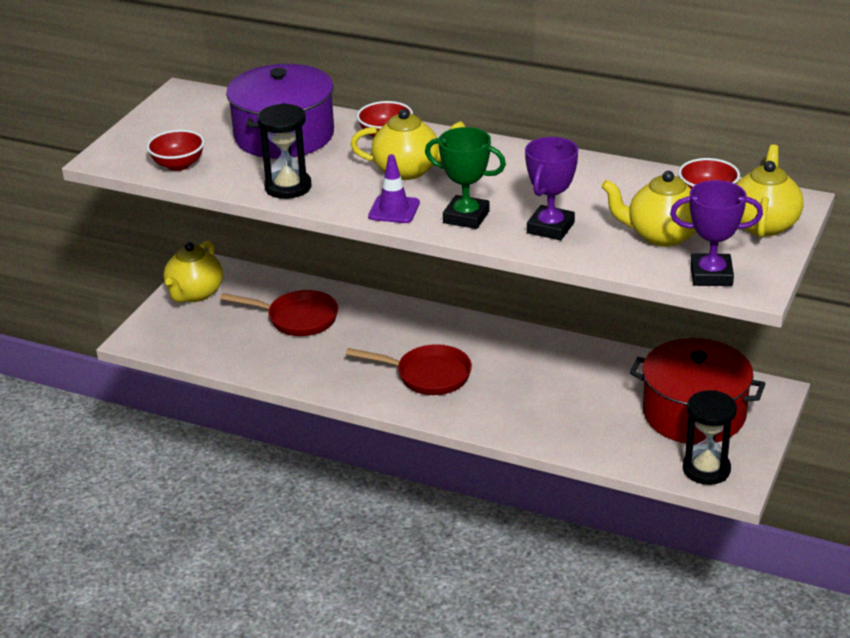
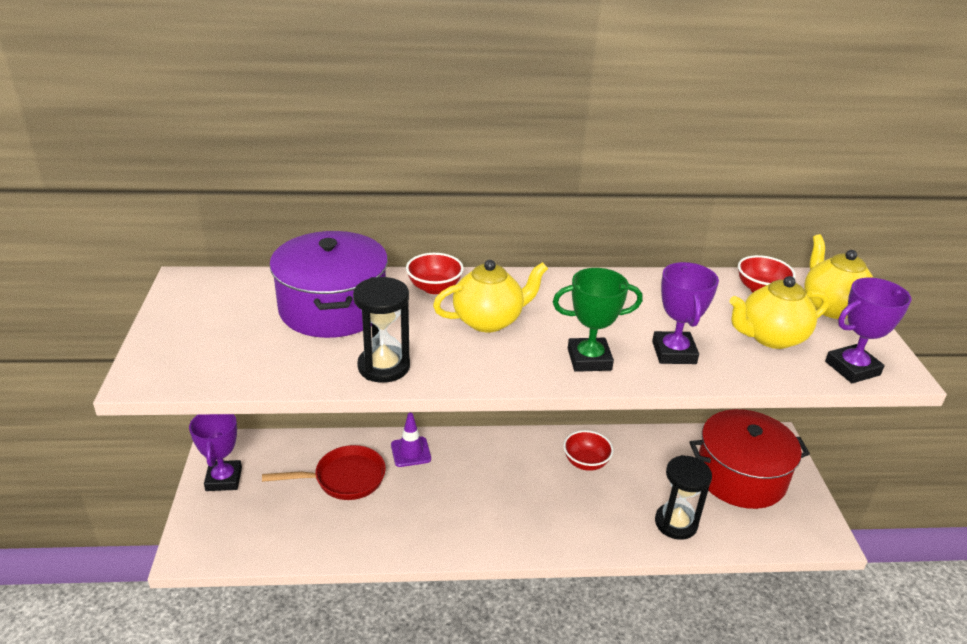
camera: 30 degrees left, 0 degrees up
(178, 165) = (240, 367): red bowl -> red bowl (586, 462)
(195, 294) = (224, 479): yellow teapot -> purple trophy
(394, 210) = (514, 368): purple traffic cone -> purple traffic cone (410, 452)
(427, 375) = (504, 505): red pan -> none
(706, 469) = (795, 529): black hourglass -> black hourglass (676, 523)

